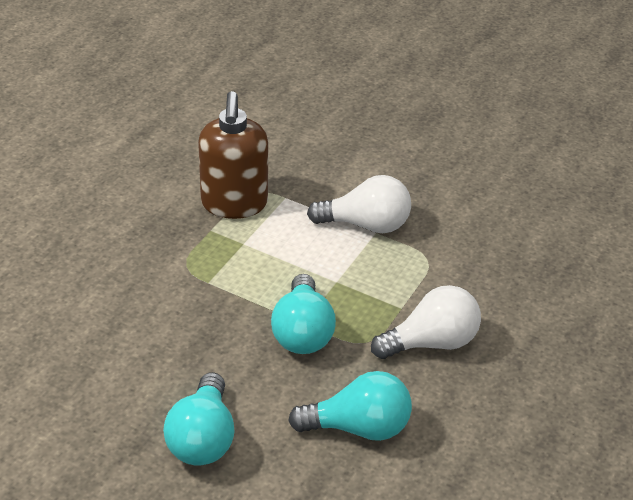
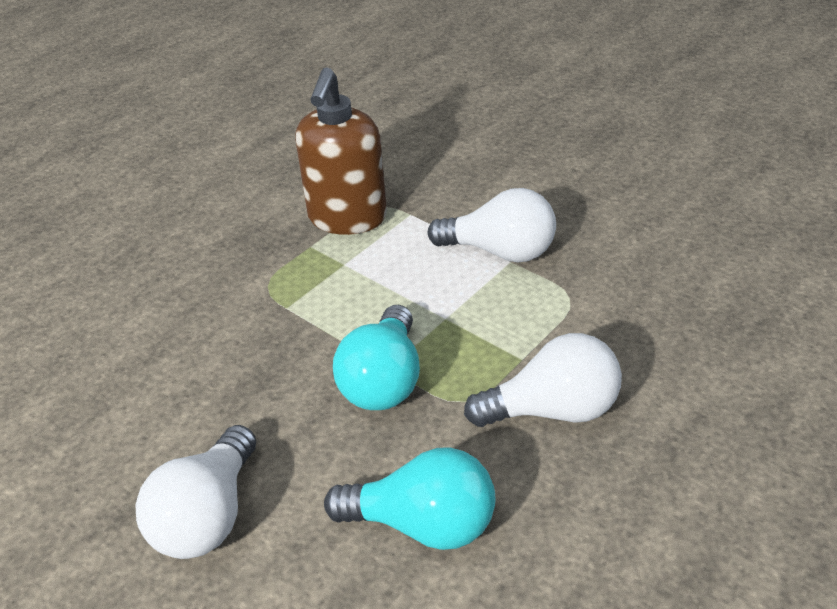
camera: 15 degrees right, 0 degrees up
(202, 438) = (208, 516): turquoise light bulb -> white light bulb

